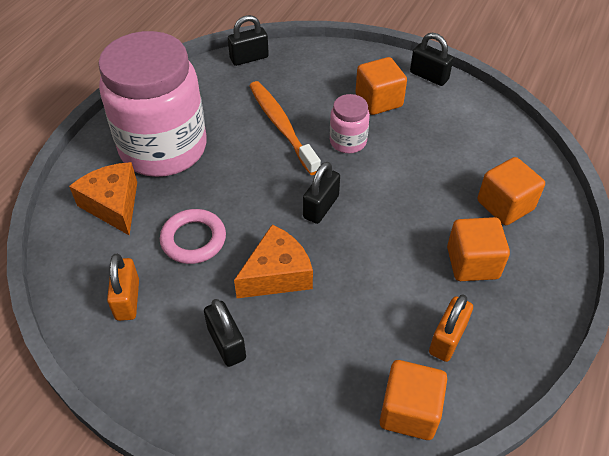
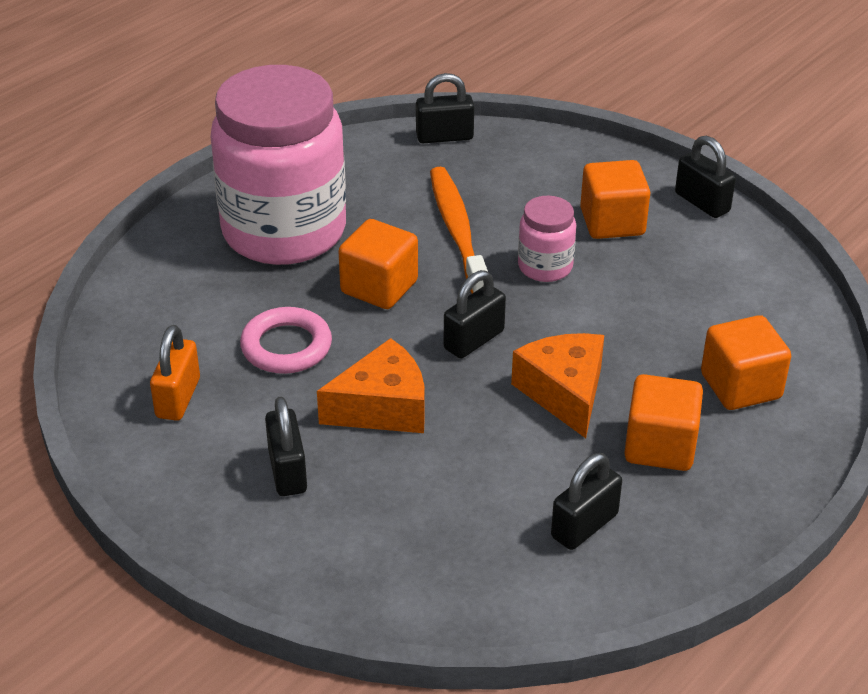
camera: 15 degrees right, 10 degrees down
(113, 205) = (195, 287): orange cheese -> orange cheese (564, 393)
(409, 411) = (497, 593): orange cube -> orange cube (379, 287)
(447, 339) = (584, 526): orange padlock -> black padlock

